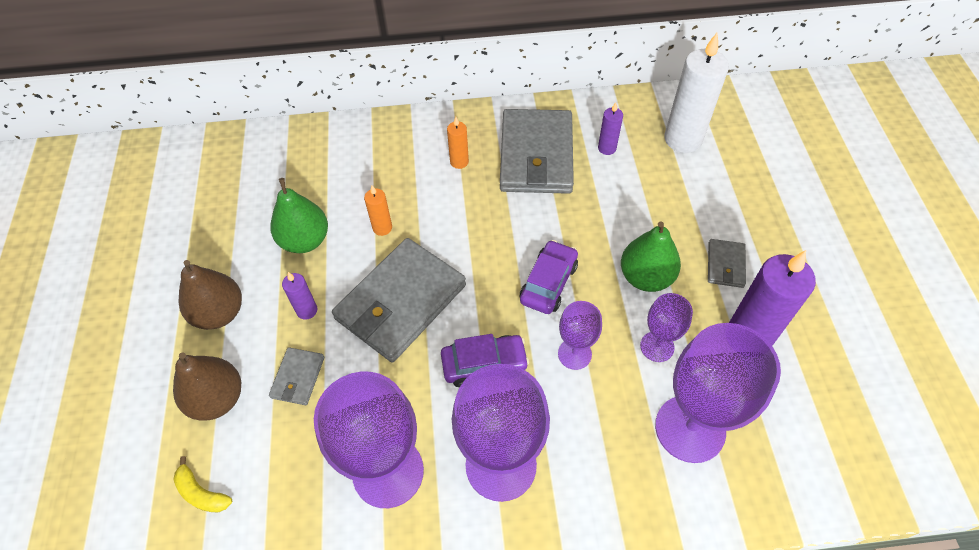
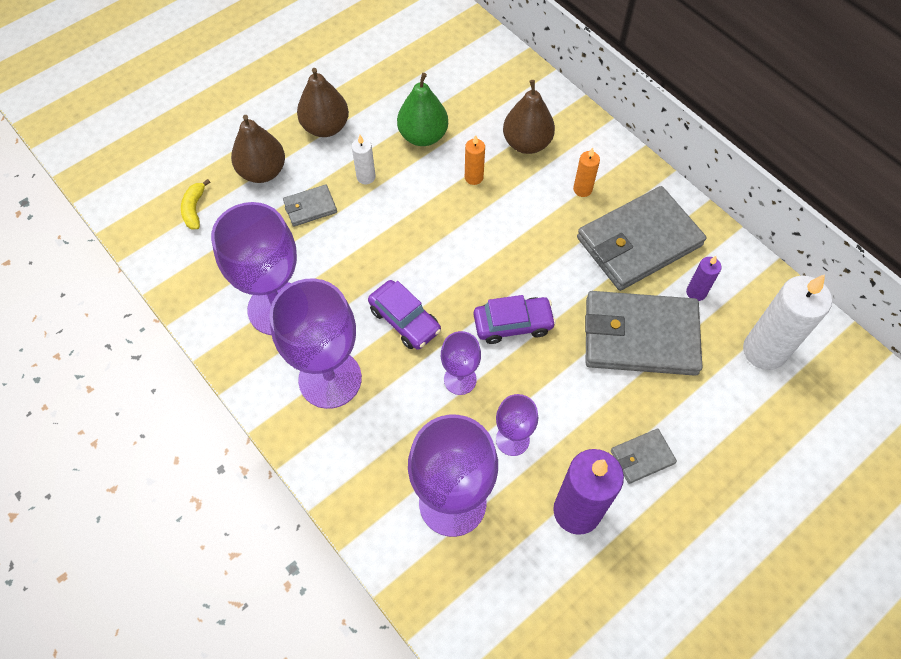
camera: 55 degrees right, 5 degrees up
(307, 310) = (366, 177): purple candle -> white candle
(382, 172) = (527, 143): none -> brown pear
(400, 302) = (417, 231): grey wallet -> grey wallet (640, 336)
(645, 277) = (577, 396): green pear -> none

